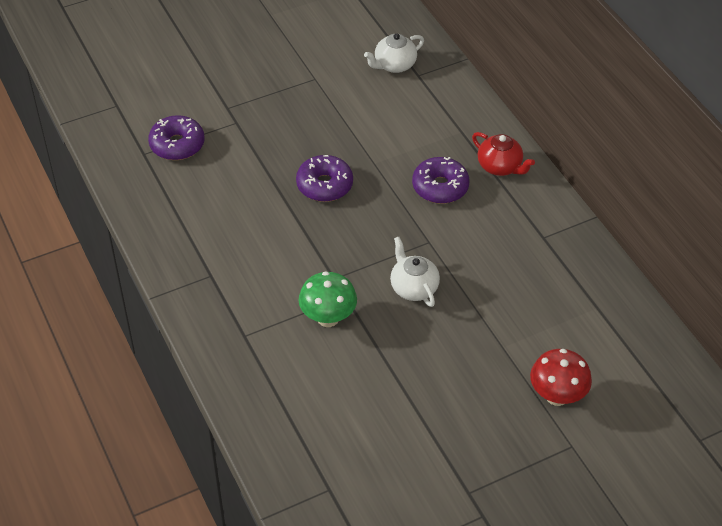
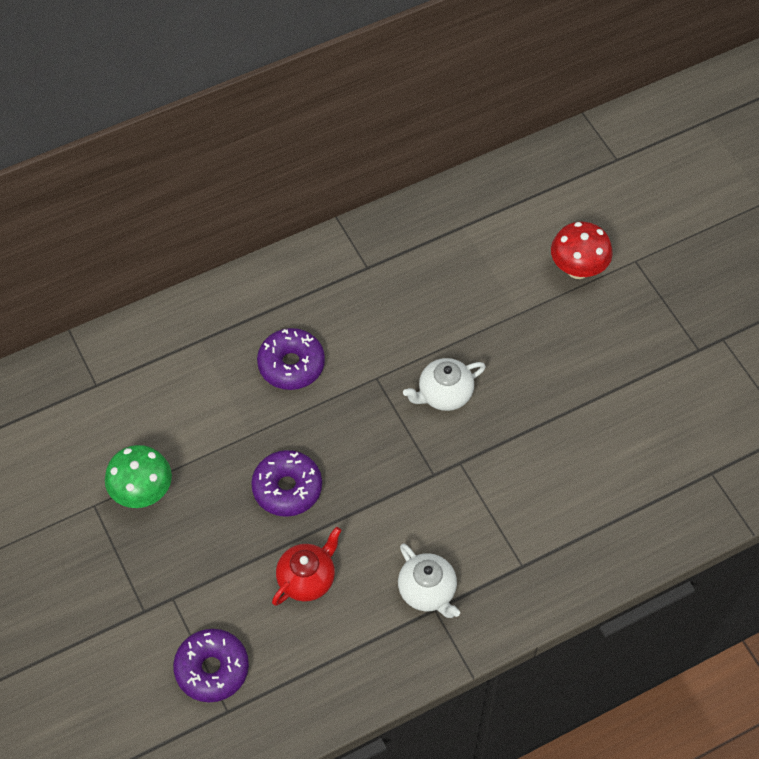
camera: 90 degrees left, 10 degrees up
(328, 318) = (492, 479): green mushroom -> green mushroom (142, 493)
(394, 65) = (75, 412): white teapot -> white teapot (428, 591)
(500, 167) = (259, 303): red teapot -> red teapot (307, 578)

